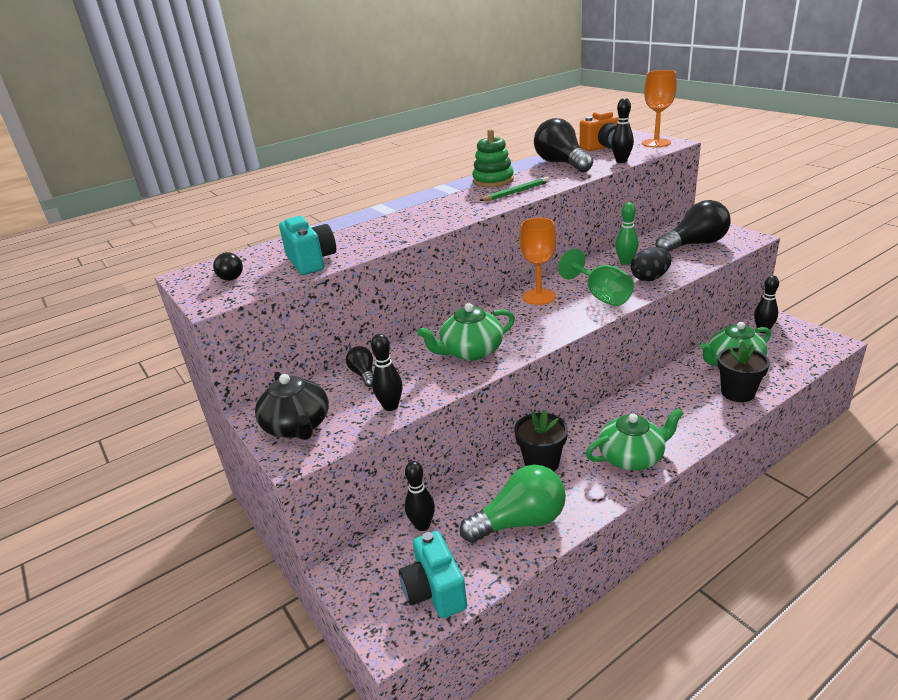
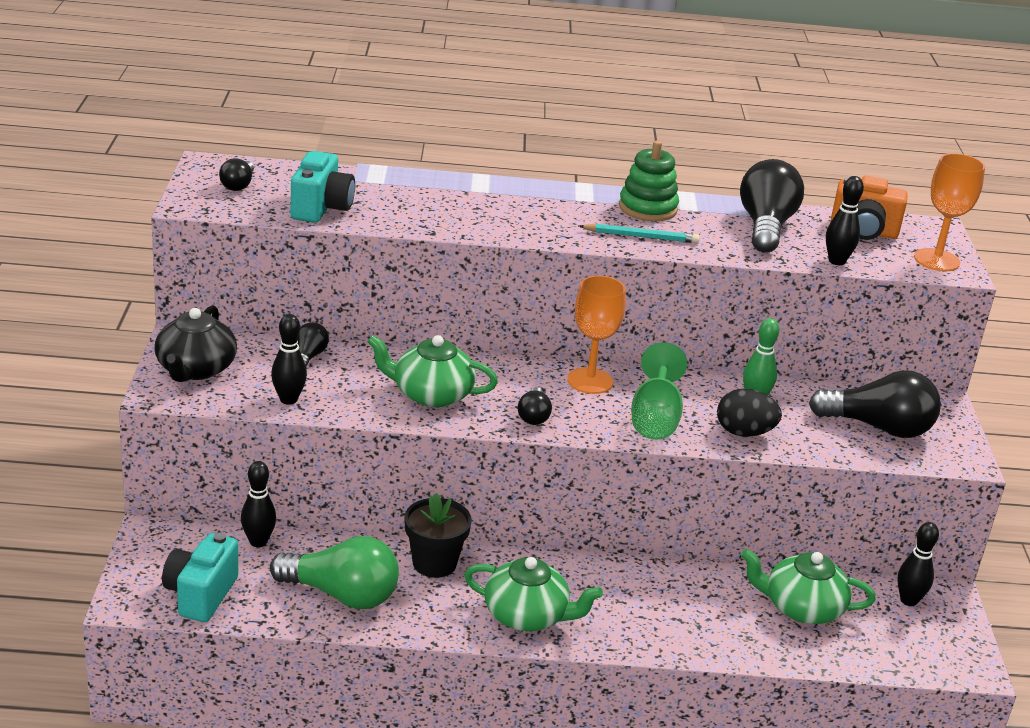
camera: 30 degrees right, 0 degrees up
(516, 192) = (641, 236): green pencil -> turquoise pencil
(543, 330) = (533, 416): none -> black light bulb
(737, 393) = (746, 636): black flower pot -> none

